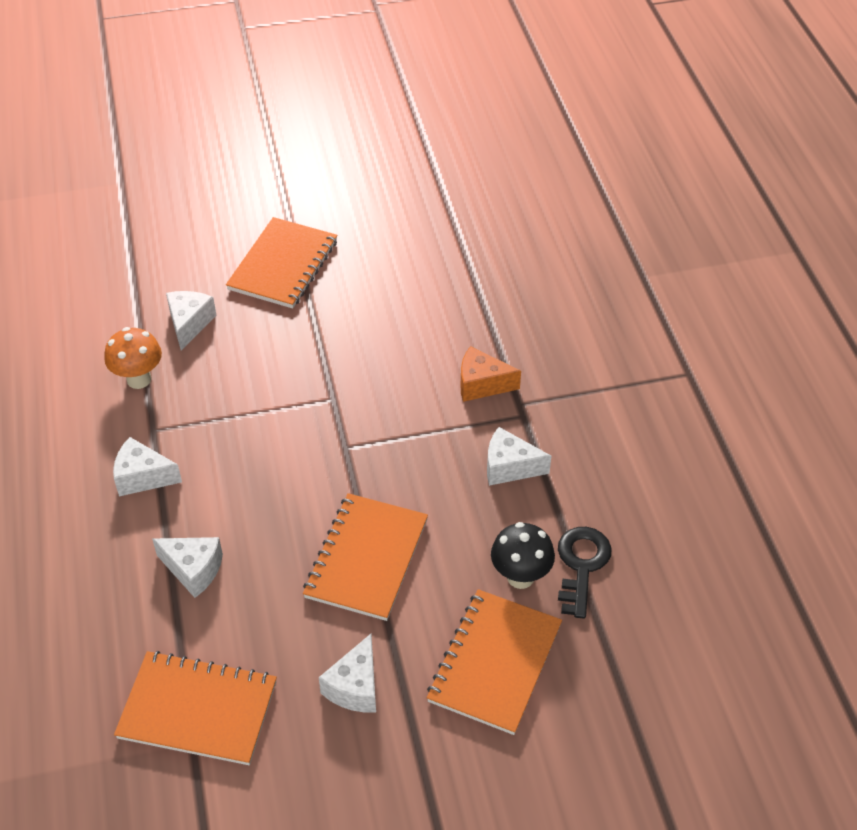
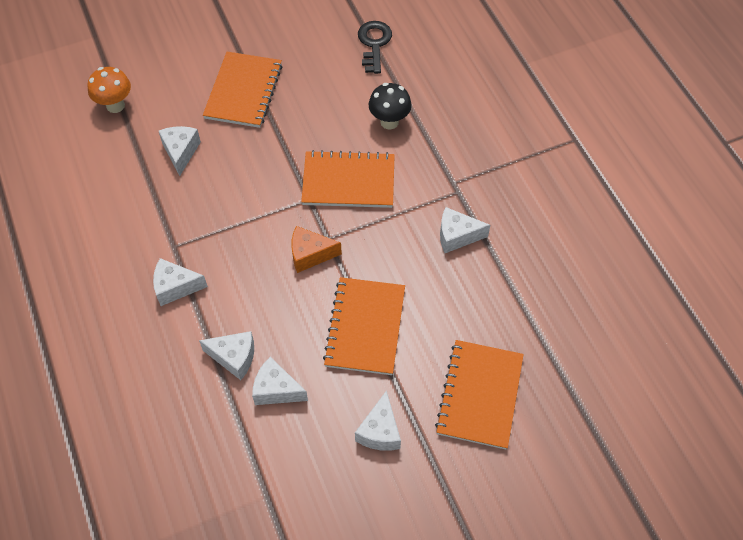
camera: 10 degrees left, 10 degrees up
(139, 379) = (152, 205): orange mushroom -> orange mushroom (115, 105)
(198, 710) = (265, 470): orange notebook -> orange notebook (348, 181)
(236, 616) = (276, 389): none -> white cheese
(481, 384) = (421, 171): orange cheese -> orange cheese (310, 254)
(520, 577) = (484, 323): black mushroom -> black mushroom (389, 122)
(581, 565) = (527, 307): black key -> black key (374, 44)

